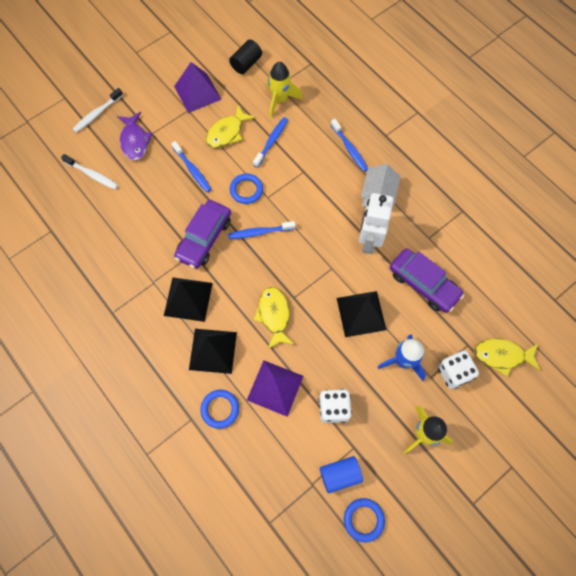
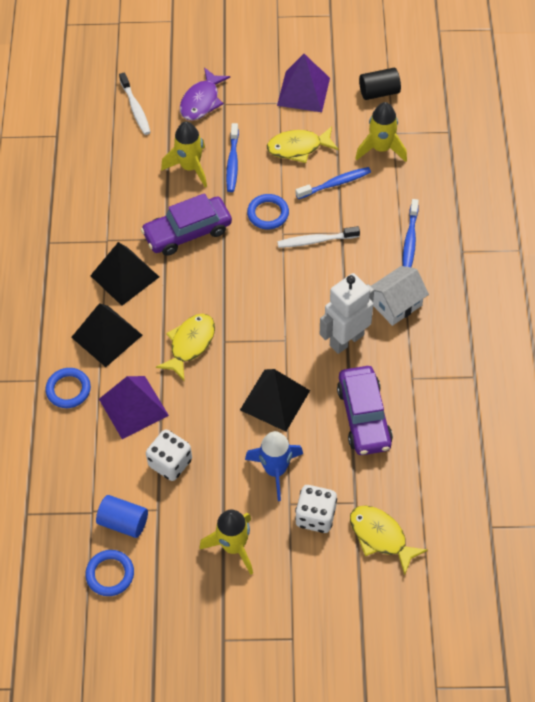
camera: 40 degrees right, 10 degrees down
(97, 114) = (189, 54): white toothbrush -> white toothbrush (316, 240)
(167, 192) = (190, 167): none -> yellow rocket
(260, 232) = (245, 261): blue toothbrush -> none

